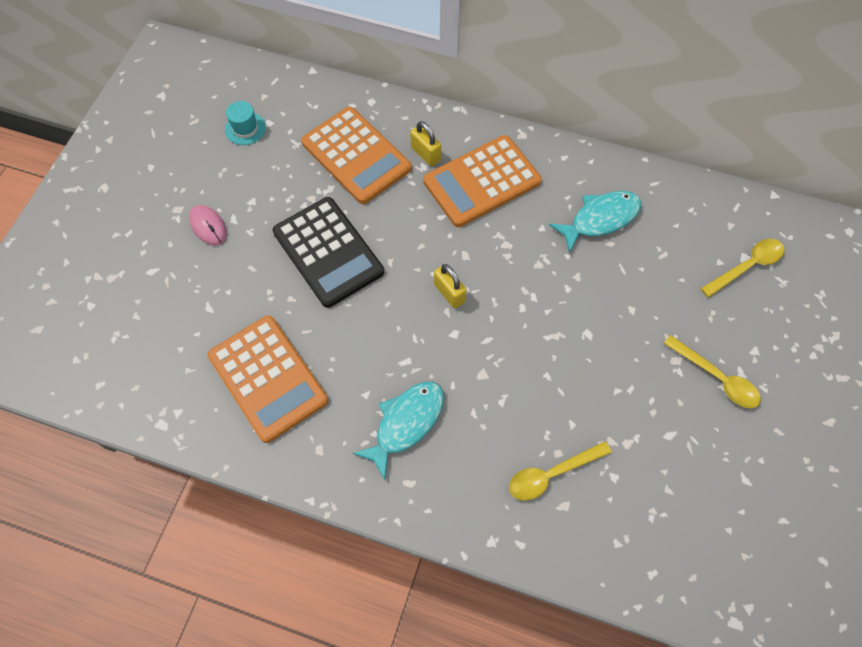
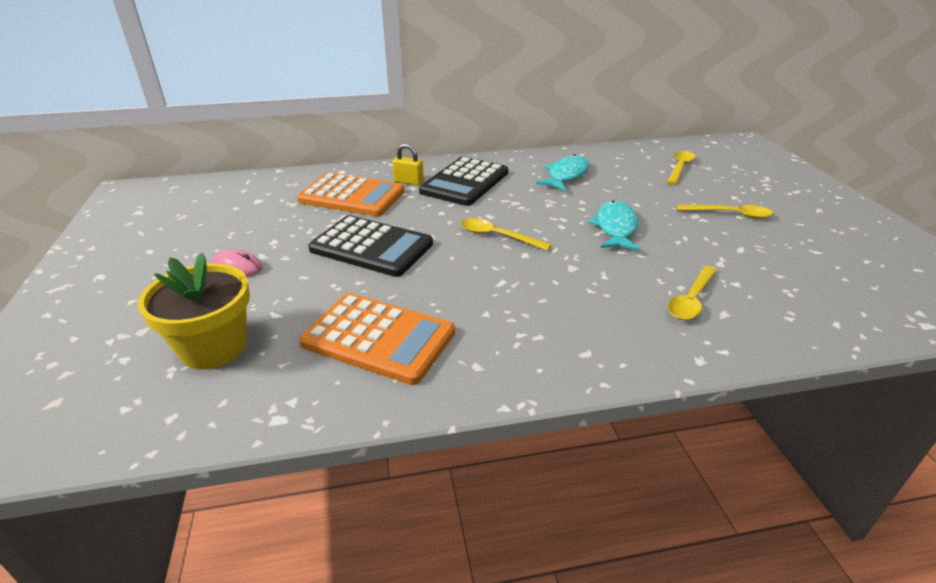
camera: 30 degrees left, 30 degrees down
(151, 324) = (214, 347): none -> yellow flower pot
(245, 128) = (237, 208): turquoise hat -> none
(406, 423) = (541, 317): turquoise fish -> turquoise fish (615, 227)
(449, 293) = (497, 236): yellow padlock -> yellow spoon
(482, 182) = (465, 182): orange calculator -> black calculator

